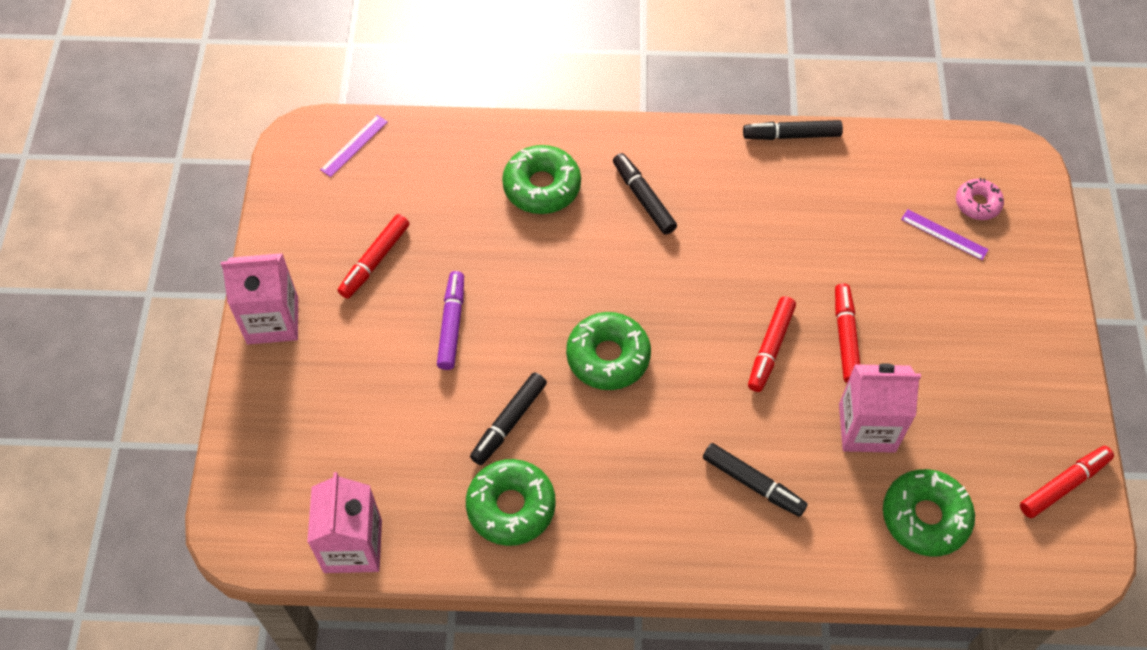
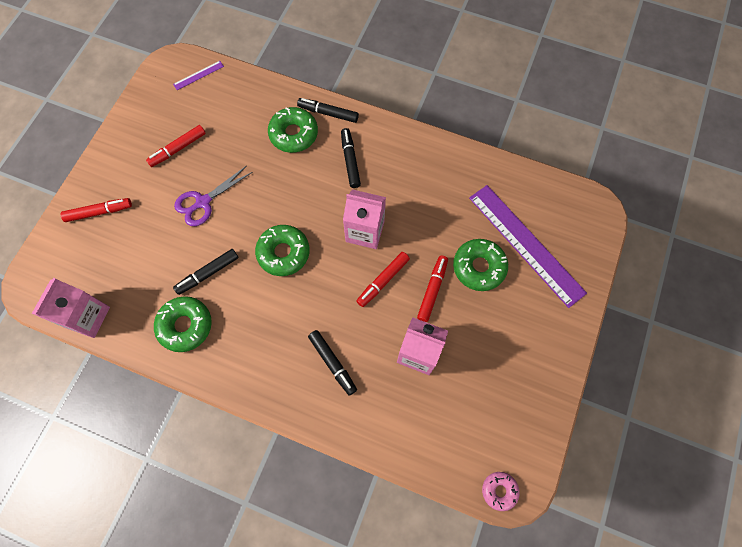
camera: 20 degrees right, 10 degrees up
(272, 320) = (106, 166): pink carton -> pink carton (365, 231)
(451, 324) = (203, 202): purple marker -> purple scissors
(791, 135) = (459, 149): black marker -> black marker (328, 113)
(925, 517) = (428, 423): green donut -> green donut (479, 267)
(944, 234) = (525, 244): purple ruler -> purple ruler, size x2.50
(977, 203) = (557, 231): pink donut -> pink donut (499, 490)
(1063, 485) = (526, 435): red marker -> red marker (99, 212)

